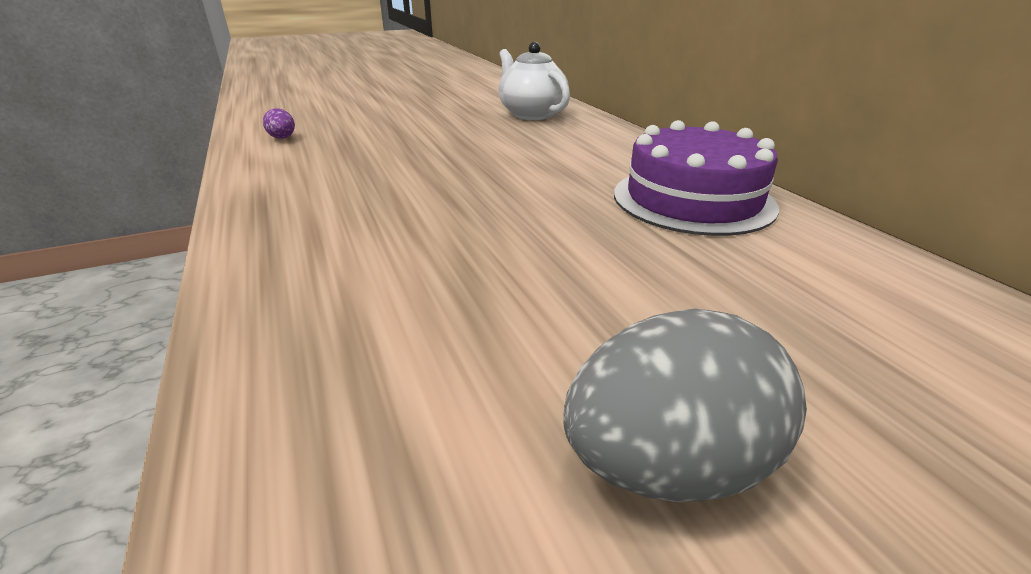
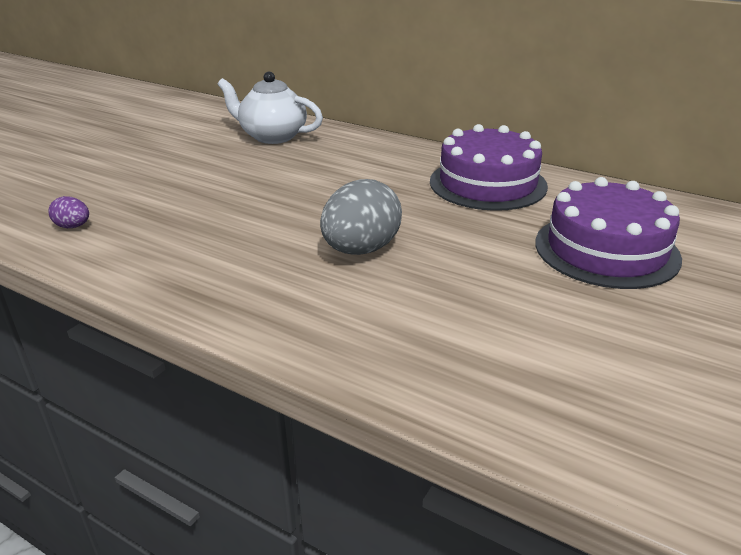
camera: 35 degrees left, 0 degrees up
(667, 464) = (641, 327): grey egg -> grey egg (361, 250)
(761, 324) = (606, 250): none -> purple cake

